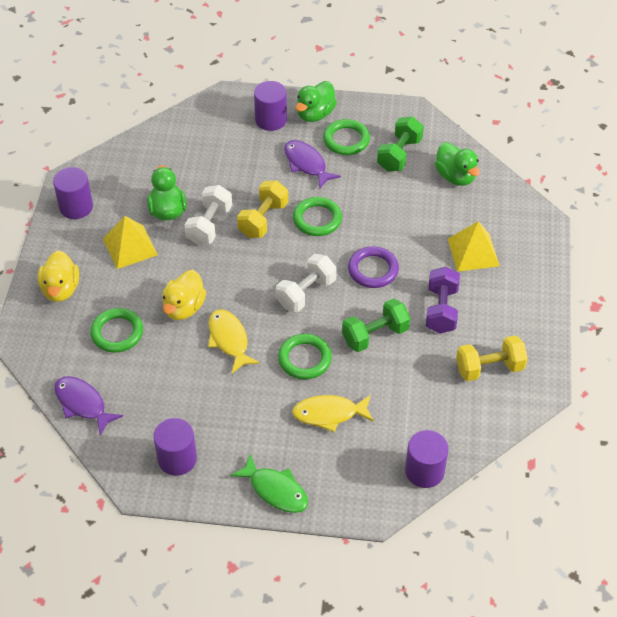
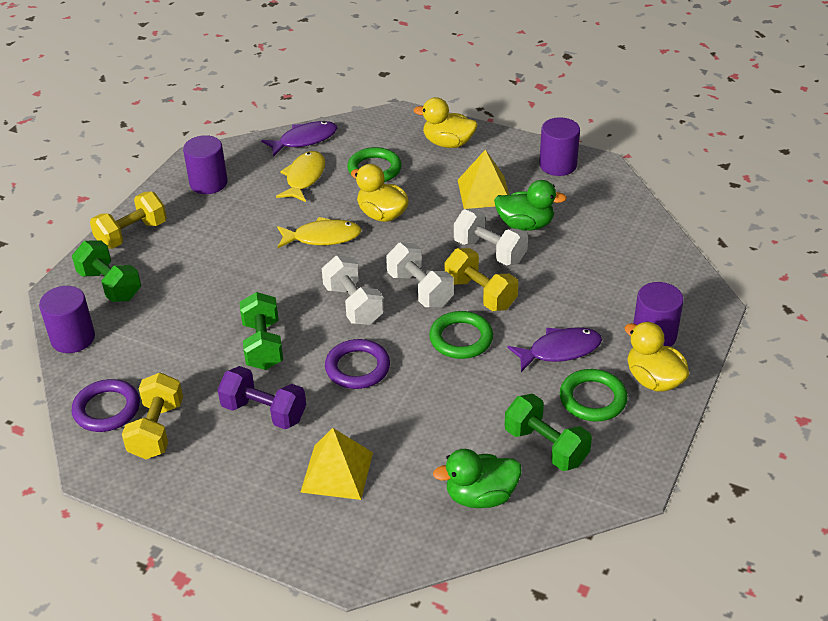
camera: 110 degrees right, 10 degrees down
(272, 256) = (420, 290): none -> white dumbbell
(275, 490) = (132, 234): green fish -> yellow dumbbell
(304, 359) = (266, 284): green ring -> none
(315, 114) = (653, 380): green duck -> yellow duck
(329, 414) = (187, 287): yellow fish -> yellow fish (304, 177)
(350, 474) = (110, 285): none -> green dumbbell
(486, 409) = (107, 409): none -> purple ring

